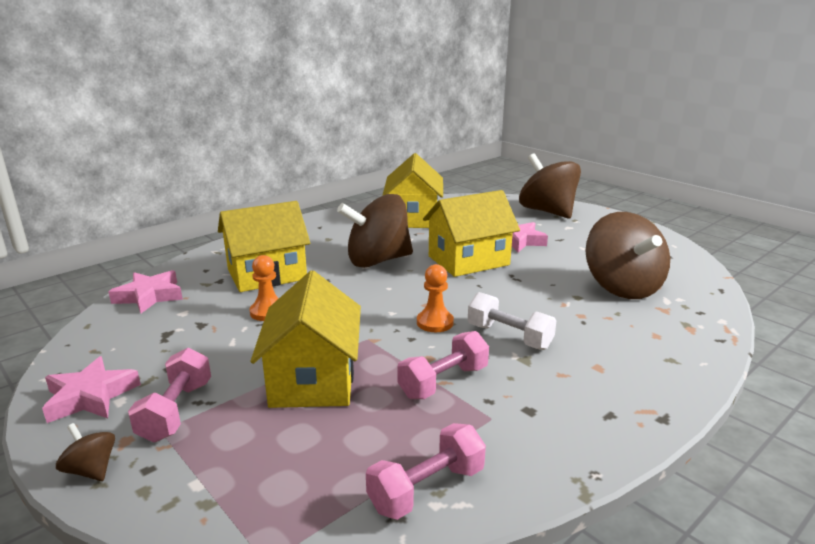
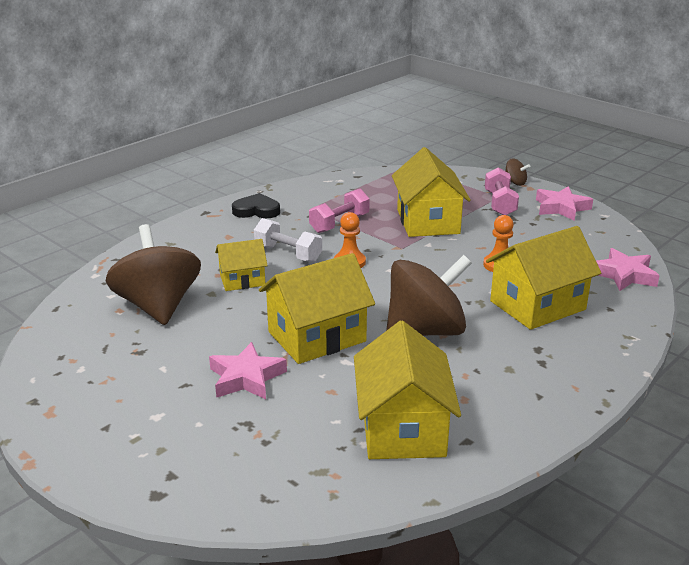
camera: 175 degrees right, 5 degrees up
(427, 489) = (345, 183): pink dumbbell -> none
(547, 211) = (169, 463): brown spinning top -> none
(551, 308) = (242, 280): none -> yellow house
(579, 417) = (256, 210): none -> black heart

